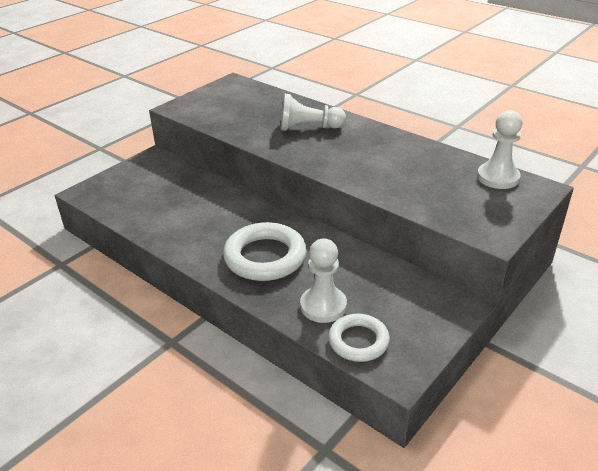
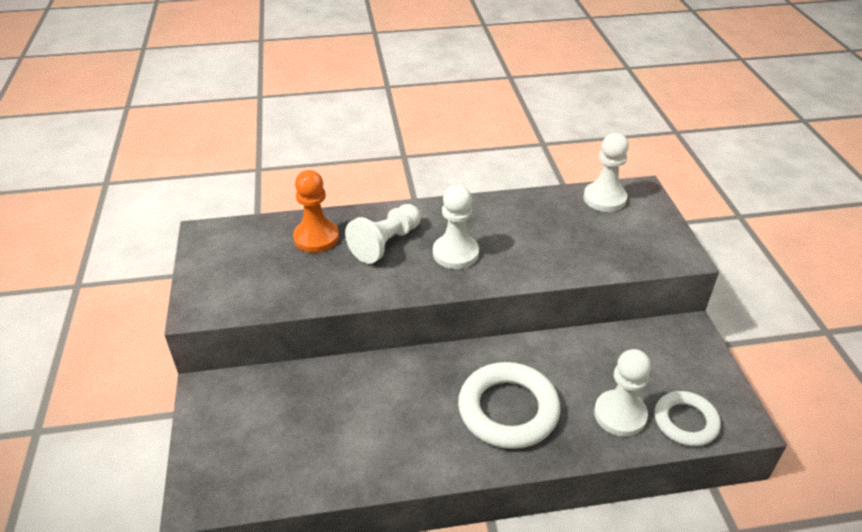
camera: 50 degrees left, 5 degrees up
(278, 108) = (316, 237): none -> orange pawn
(337, 151) = (455, 253): none -> white pawn

